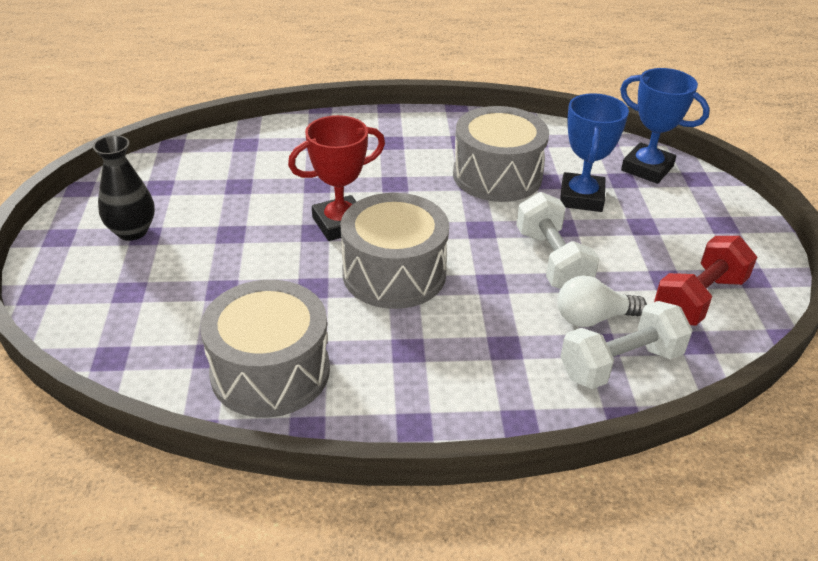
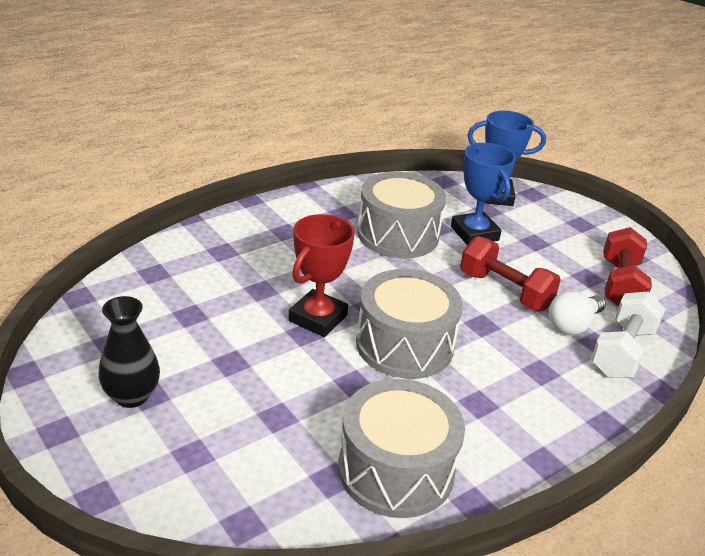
camera: 35 degrees left, 5 degrees down
(552, 261) = (505, 291): white dumbbell -> red dumbbell

